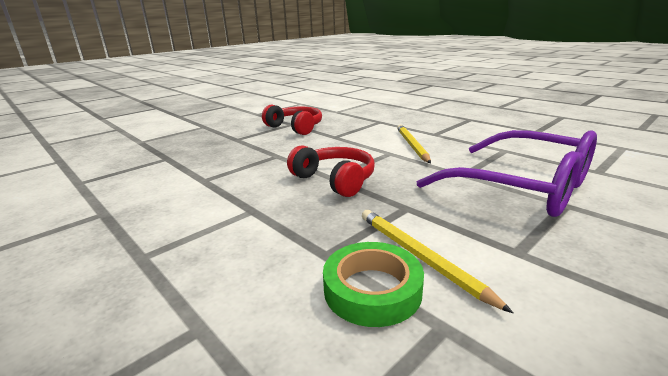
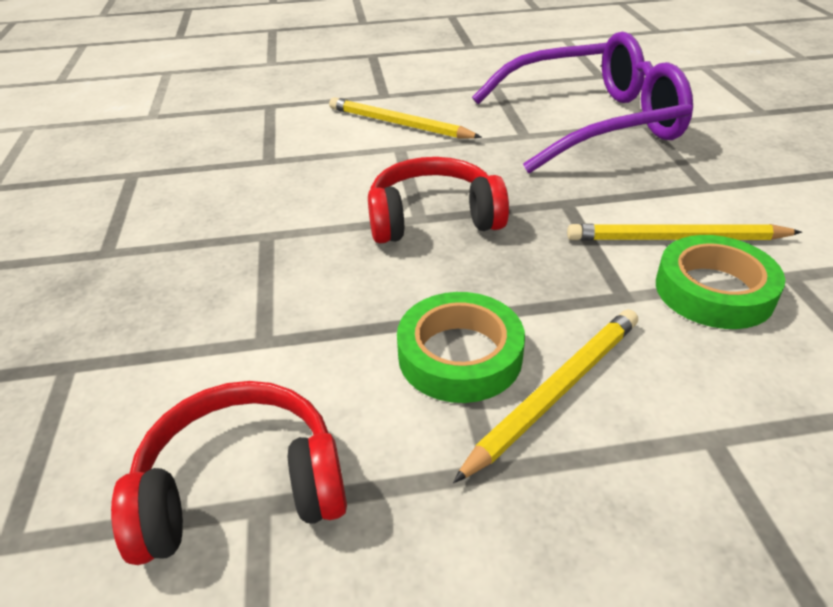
camera: 55 degrees left, 15 degrees up
(211, 257) = (555, 392): none -> yellow pencil
(224, 222) = (460, 355): none -> green tape
(295, 127) = (161, 176): red headphones -> red headphones (241, 488)

